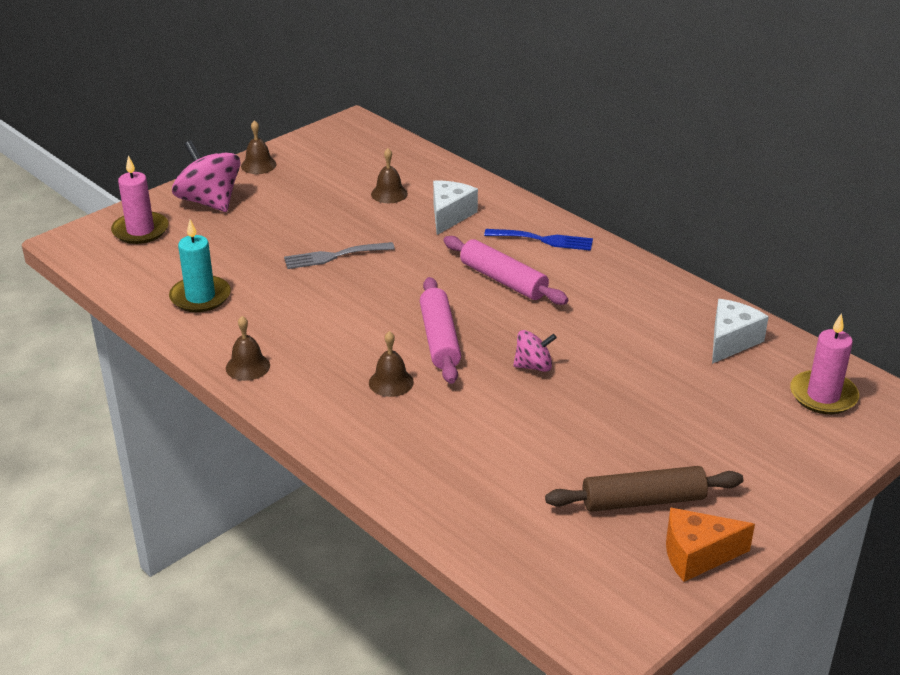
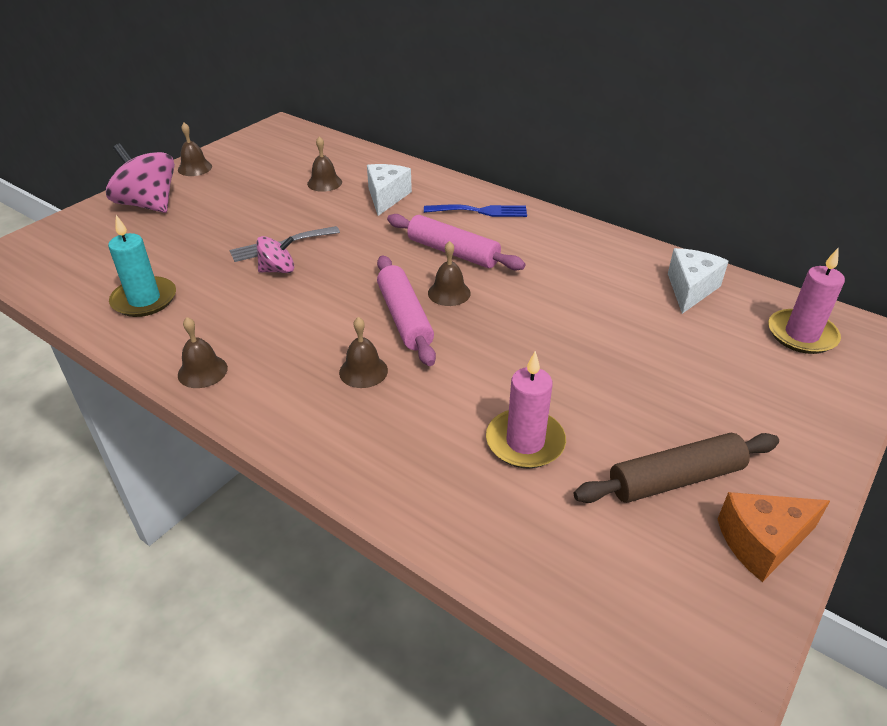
camera: 10 degrees left, 5 degrees up
(140, 230) = (77, 238): pink candle -> pink candle (525, 442)
(488, 320) = (449, 293): none -> brown bell
(533, 366) = (508, 336): pink spinning top -> pink spinning top (278, 270)

